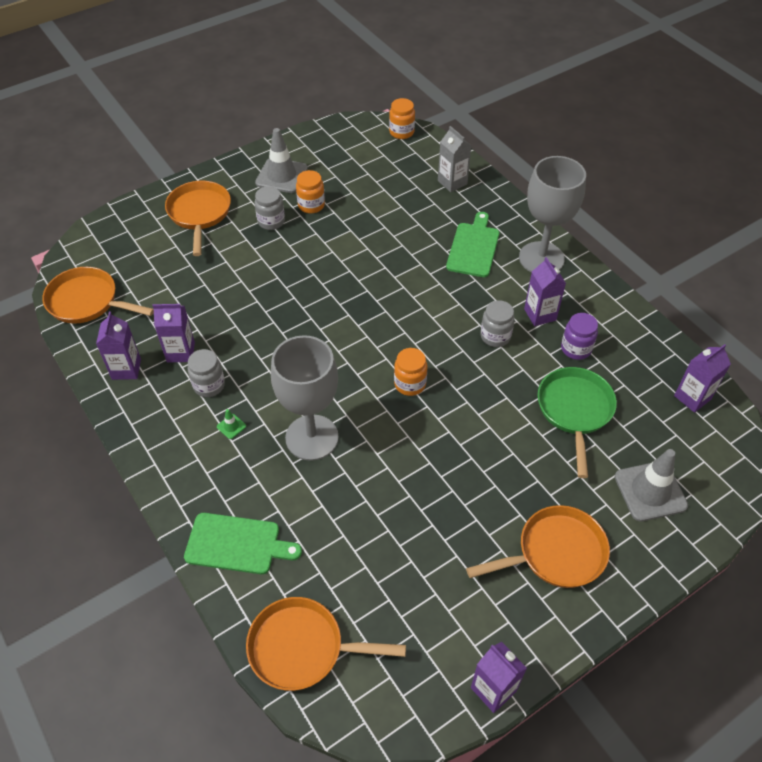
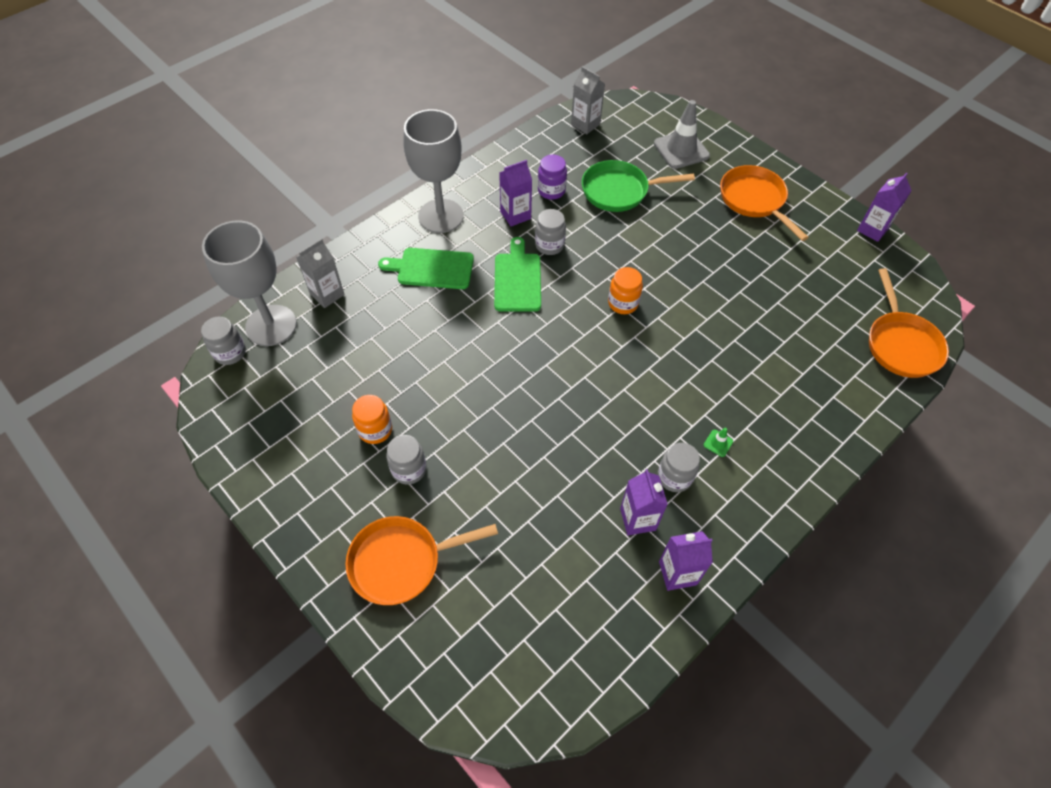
camera: 100 degrees left, 5 degrees up
(87, 301) = (585, 661): orange pan -> none
(237, 544) = (837, 409): green cutting board -> green cutting board (517, 279)
(281, 176) = (318, 475): grey traffic cone -> none
(312, 437) = (707, 371): grey goblet -> grey goblet (271, 325)
(401, 132) = (230, 353): orange jar -> grey jar
(692, 397) = (585, 124): purple carton -> grey carton

